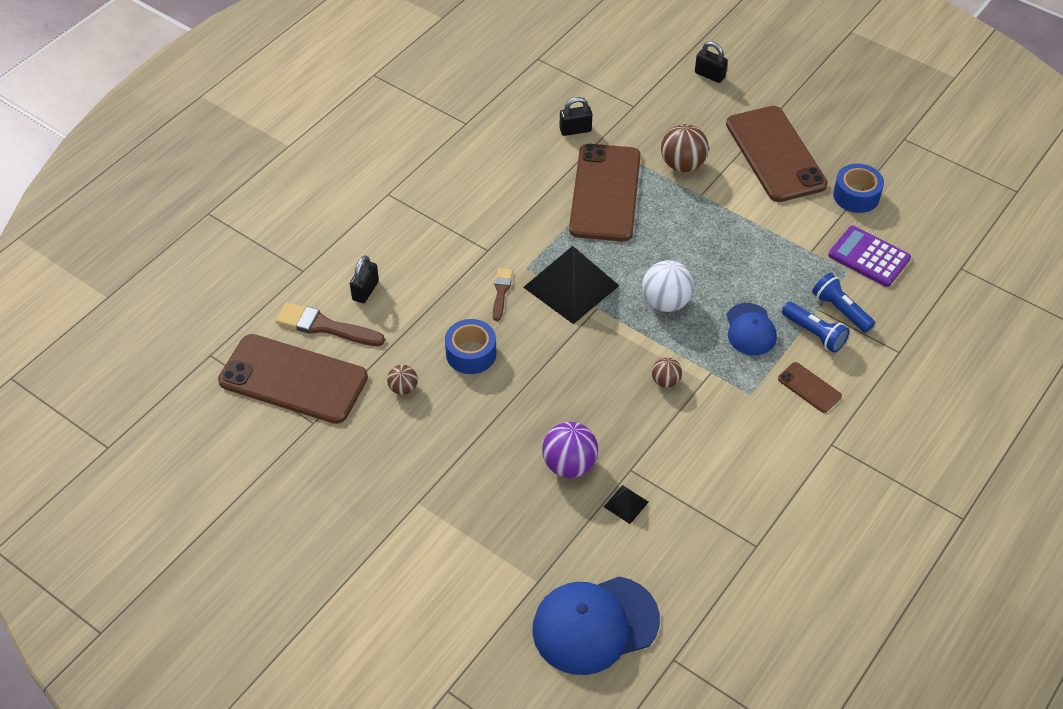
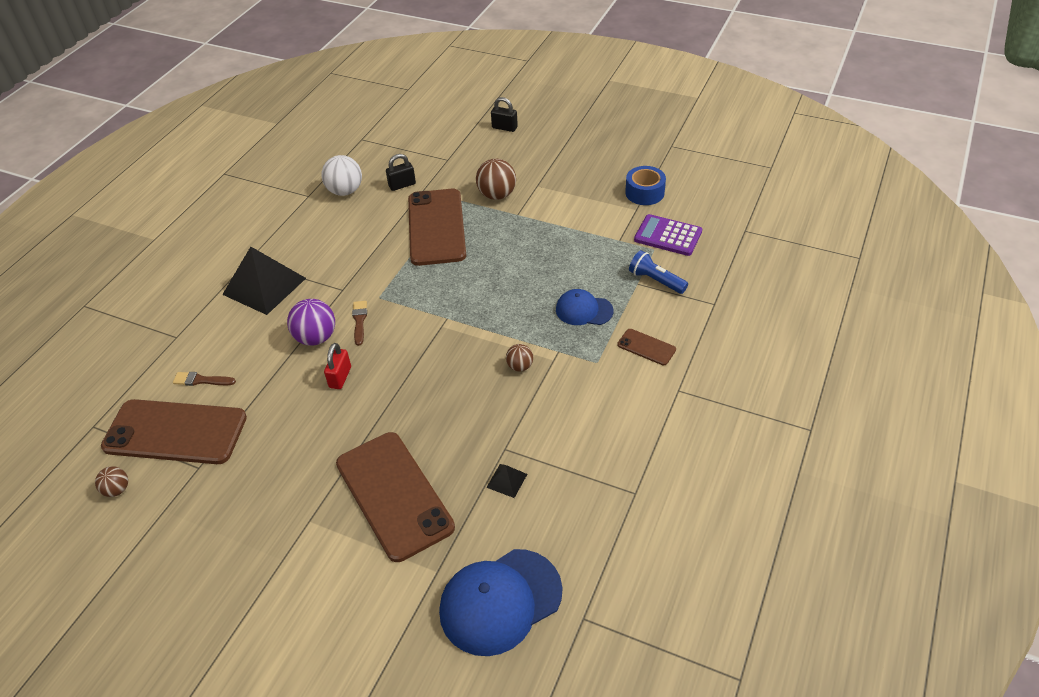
camera: 10 degrees left, 5 degrees down
(325, 326) = (201, 380): brown brush -> brown brush, size x0.60
(365, 291) = (236, 343): black padlock -> none
(403, 388) = (281, 419): brown ball -> brown ball (117, 490)
(471, 353) = (340, 377): blue tape -> red padlock
(569, 465) = (447, 456): purple ball -> purple ball (316, 338)
(571, 286) = (420, 305): black pyramid -> black pyramid (264, 286)
(666, 302) = (506, 302): white ball -> white ball (345, 191)
(750, 329) = (584, 310): blue cap -> blue cap turned 120 degrees clockwise
(775, 154) = (571, 174): brown phone -> brown phone (394, 495)
(814, 333) = (639, 303): blue flashlight -> none

